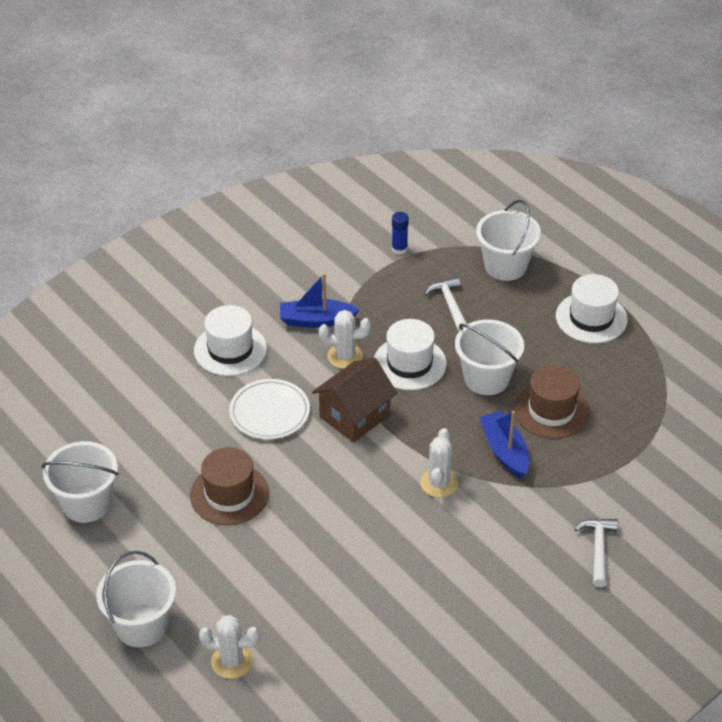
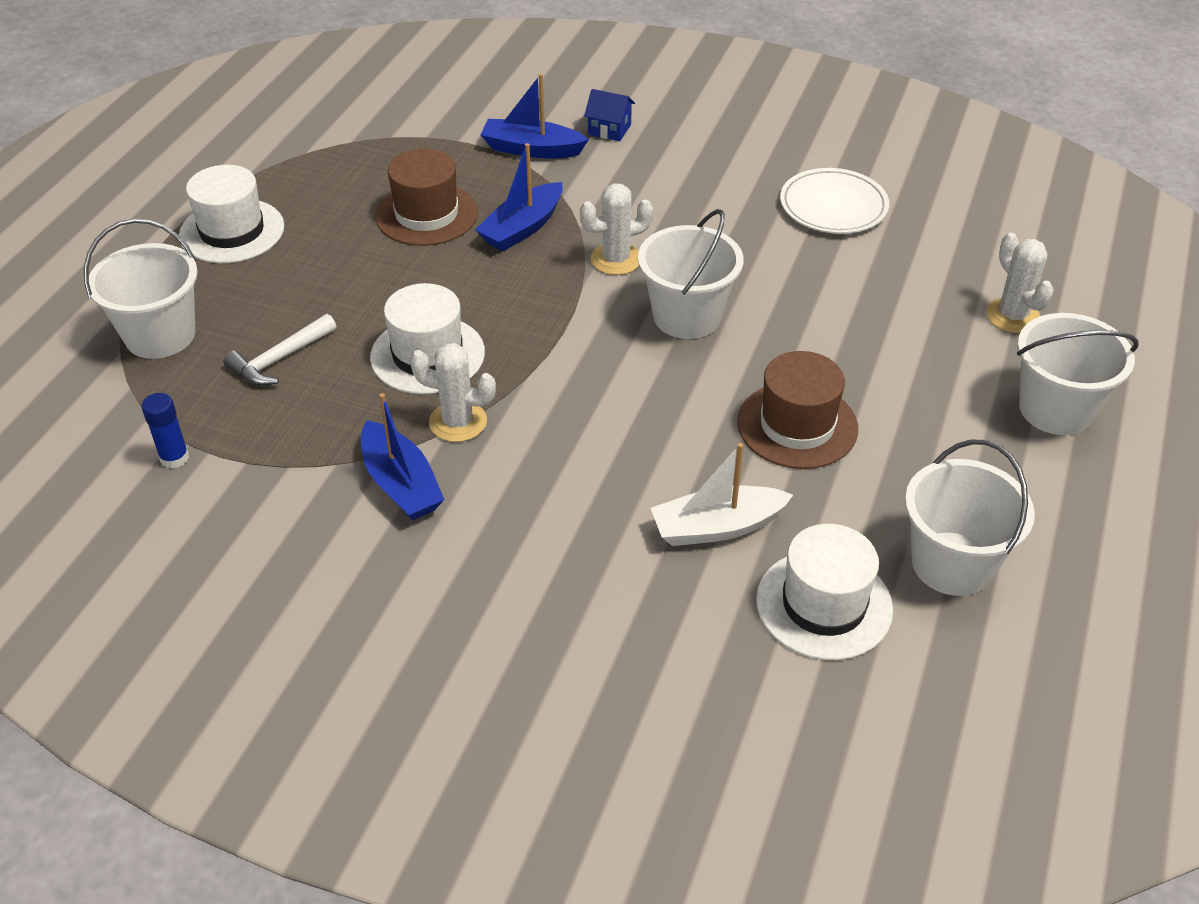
camera: 120 degrees left, 0 degrees up
(189, 424) = (717, 527): none -> white boat
(230, 349) = (533, 555): white hat -> white hat (824, 604)
(269, 412) = (624, 452): white plate -> white plate (833, 206)
(345, 356) = (458, 422): white cactus -> white cactus turned 45 degrees counterclockwise
(354, 416) = (565, 368): brown house -> none
(486, 378) = (407, 280): white bucket -> white bucket (687, 316)
(598, 493) = (532, 149): none -> blue boat
(598, 549) = (609, 129): white hammer -> blue house

